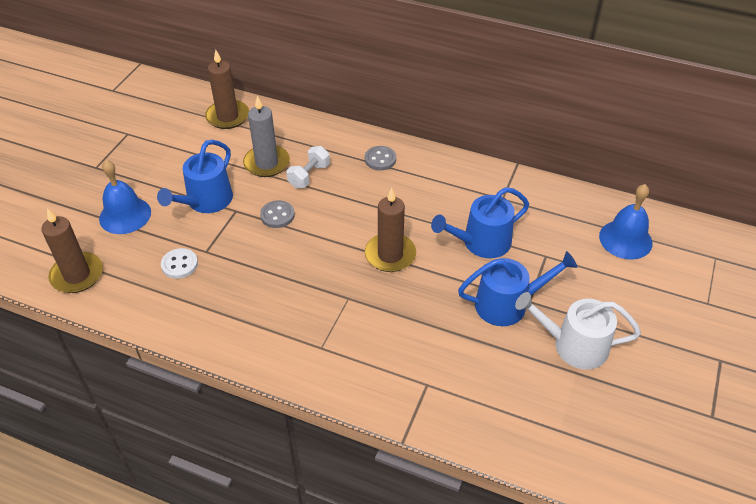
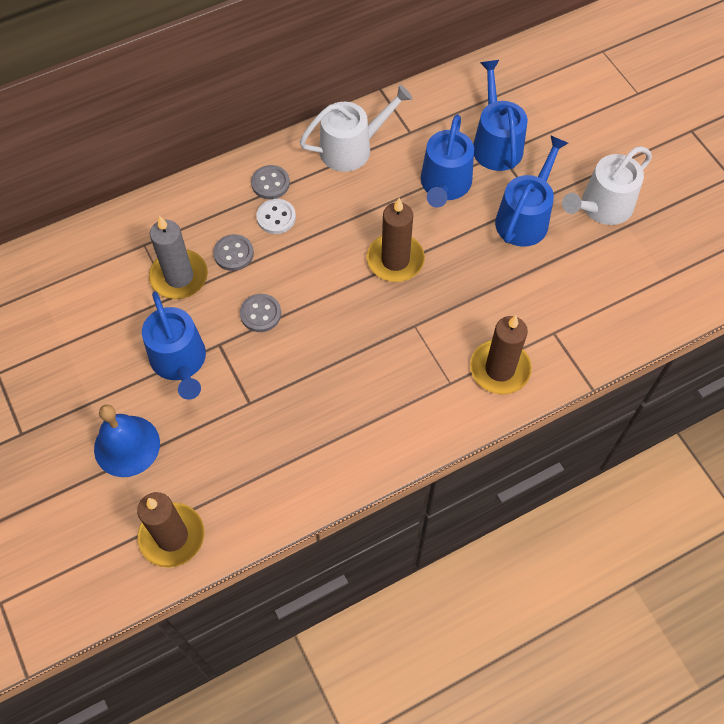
camera: 50 degrees left, 15 degrees up
(179, 264) = (245, 435): white button -> white button (276, 217)
(227, 116) = (71, 266): brown candle -> brown candle (500, 369)
(309, 176) = (233, 253): white dumbbell -> grey button
(453, 179) = (352, 148): none -> white watering can
(550, 248) = (496, 144): none -> blue watering can
(625, 239) = (533, 88): blue bell -> none

